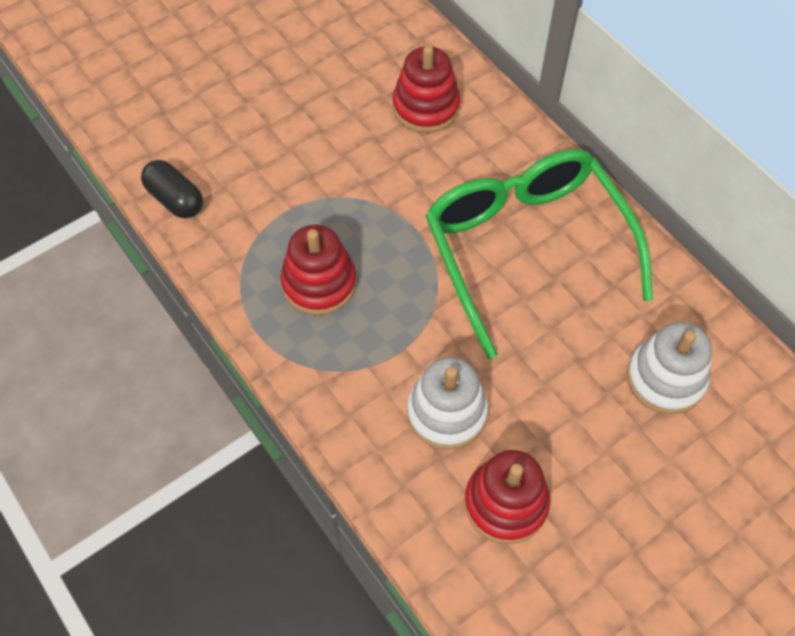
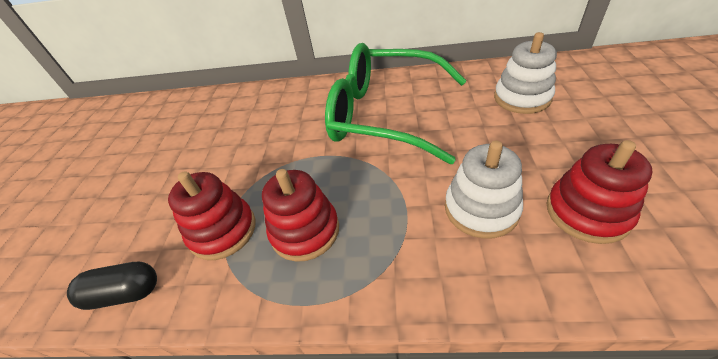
camera: 45 degrees left, 15 degrees down
(426, 107) = (250, 114): red stacking toy -> red stacking toy (223, 231)

